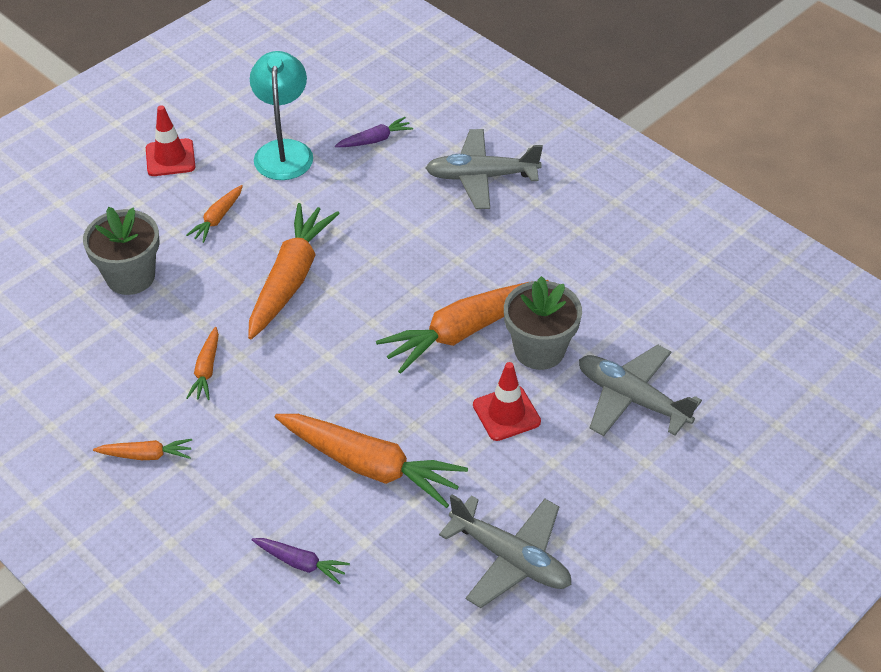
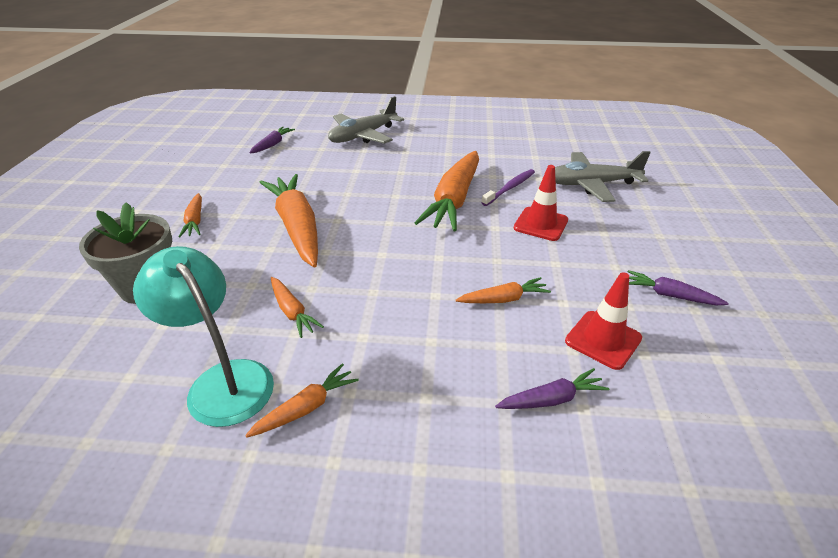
camera: 40 degrees left, 10 degrees down
(170, 158) = (114, 206): red traffic cone -> red traffic cone (603, 340)
(284, 151) = (211, 170): turquoise lamp -> turquoise lamp (222, 380)
(370, 466) = (503, 299): orange carrot -> orange carrot, size x0.48
(510, 558) = (669, 295): grey plane -> purple carrot
(539, 350) = (510, 188): grey flower pot -> purple toothbrush

